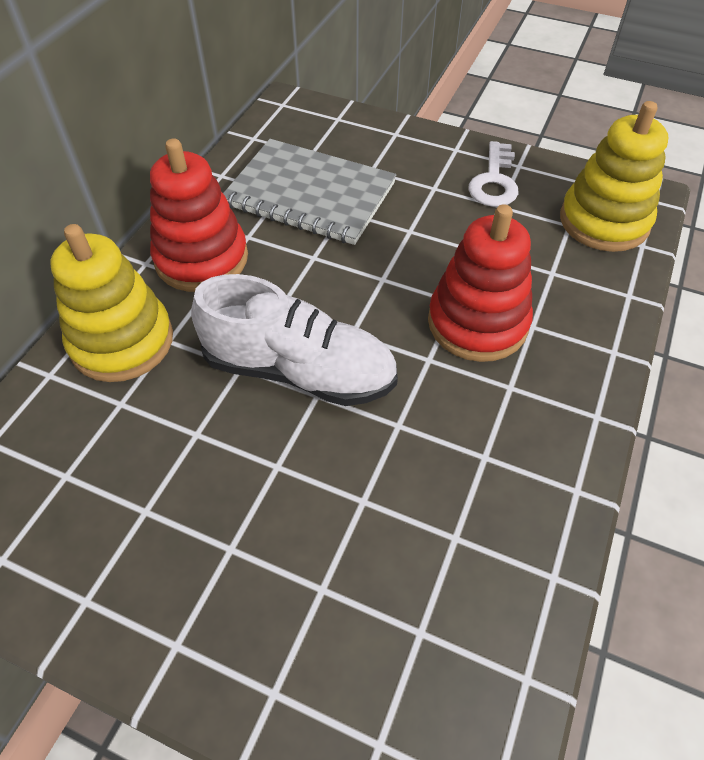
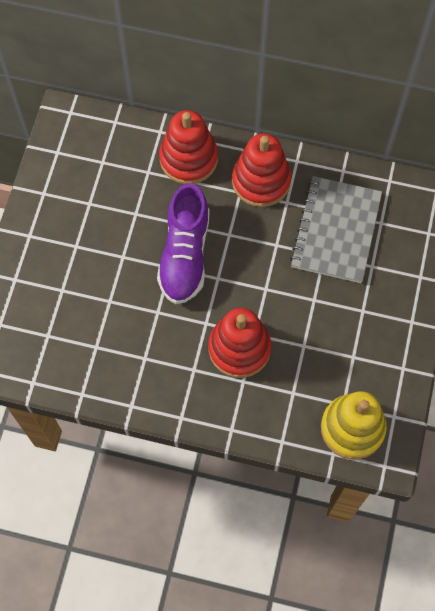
camera: 80 degrees right, 15 degrees up
(122, 341) = (188, 159): yellow stacking toy -> red stacking toy
(299, 371) = (185, 255): white shoe -> purple shoe
(494, 181) = (379, 351): white key -> none

